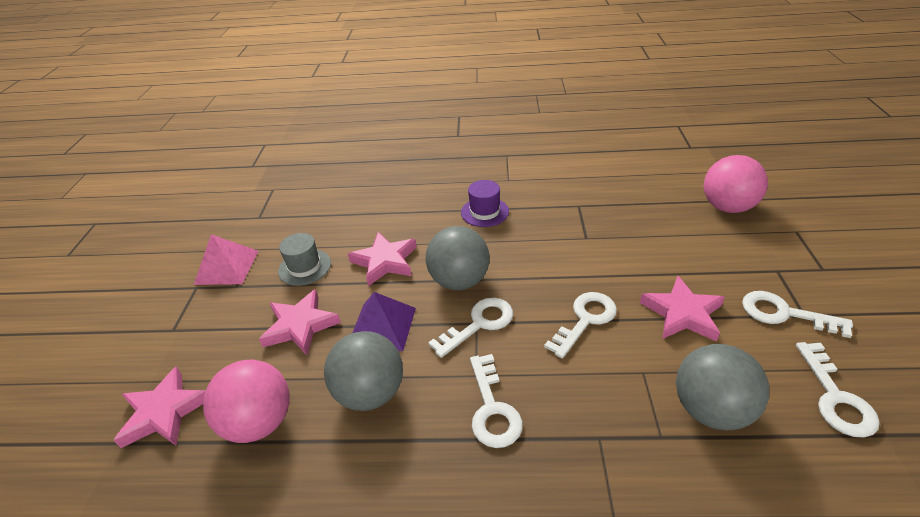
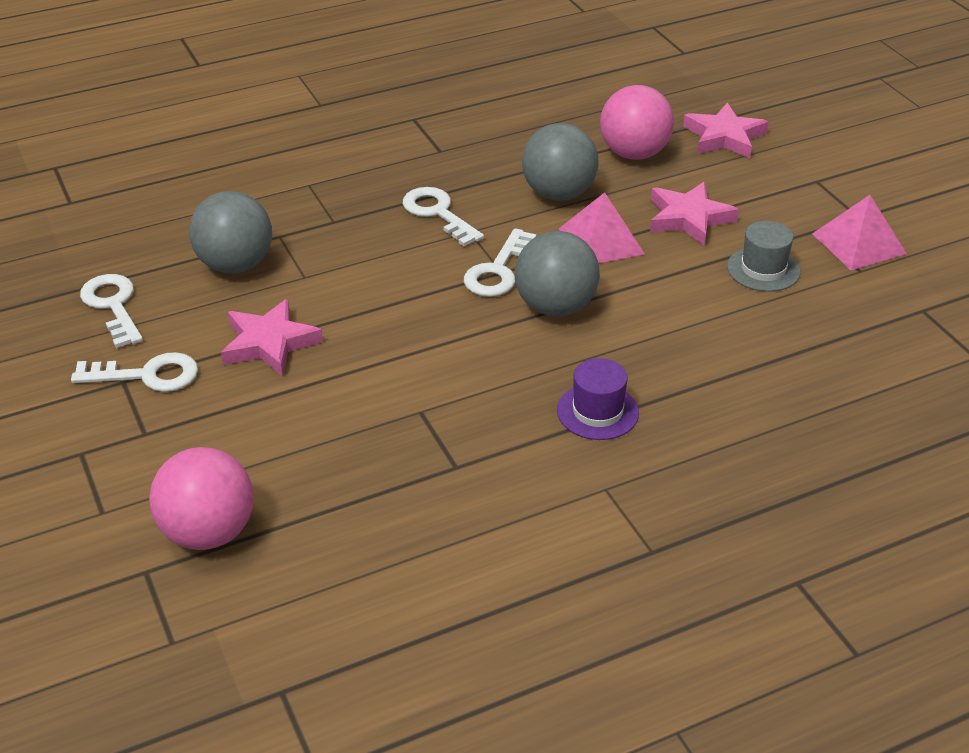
camera: 150 degrees right, 0 degrees up
(382, 326) = (601, 241): purple pyramid -> pink pyramid
(385, 261) = (670, 303): pink star -> none
(585, 320) = (381, 306): white key -> none

